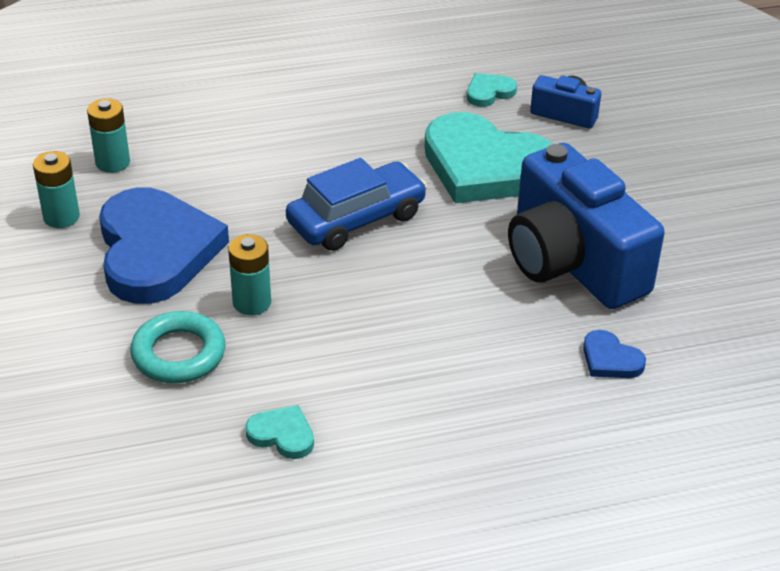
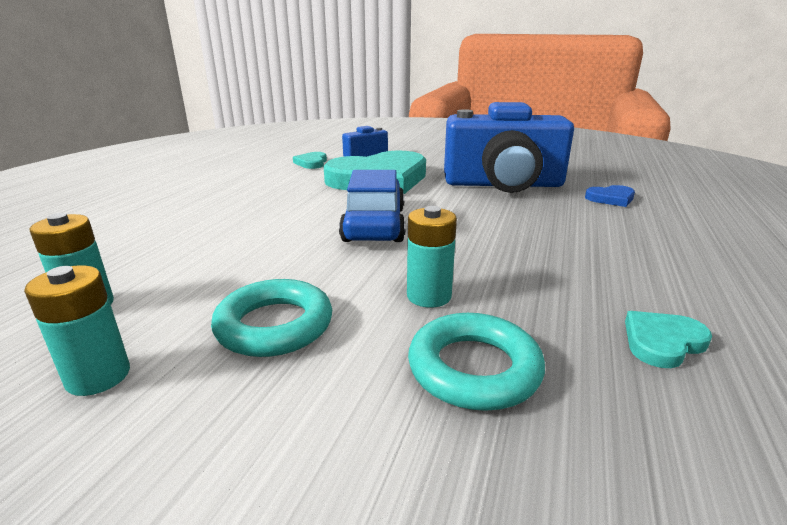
camera: 55 degrees left, 15 degrees down
(156, 251) = (274, 325): blue heart -> turquoise ring

